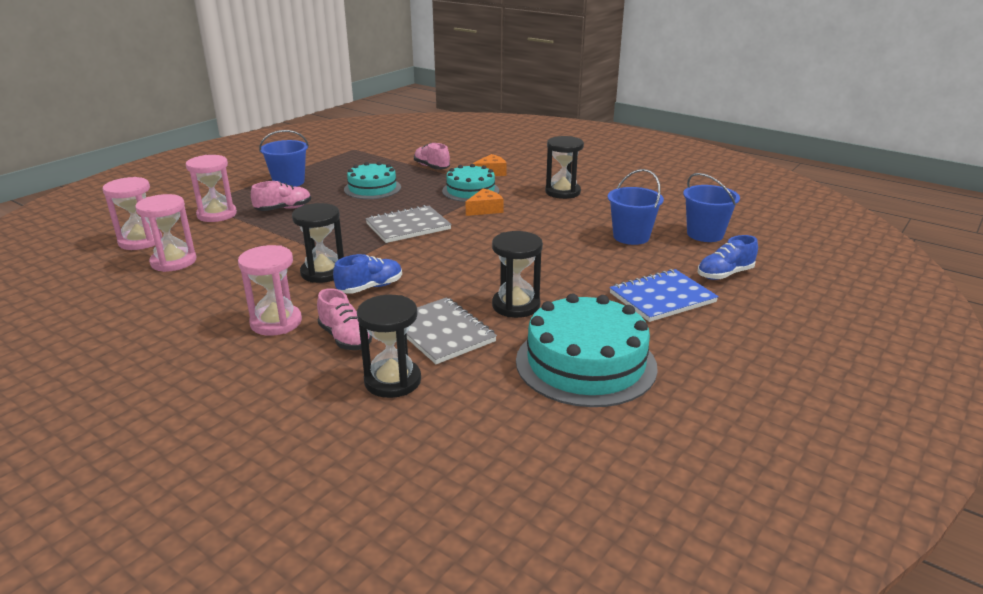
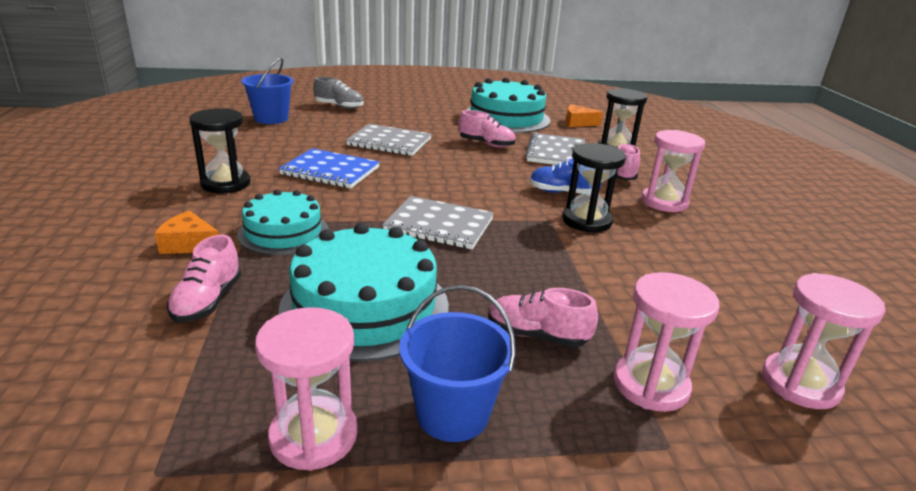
camera: 135 degrees left, 0 degrees up
(173, 262) = (747, 312): pink hourglass -> pink hourglass (313, 436)
(372, 188) = (365, 306): turquoise cake -> turquoise cake, size x1.58
(485, 209) = (334, 204): orange cheese -> orange cheese (578, 123)
(516, 305) = (486, 144): black hourglass -> pink shoe
(579, 262) = (389, 142): none -> grey notebook
(631, 237) = (312, 137): blue bucket -> none
(662, 298) = (402, 115): blue notebook -> blue notebook (330, 171)
(725, 274) = (339, 107): blue shoe -> grey shoe

